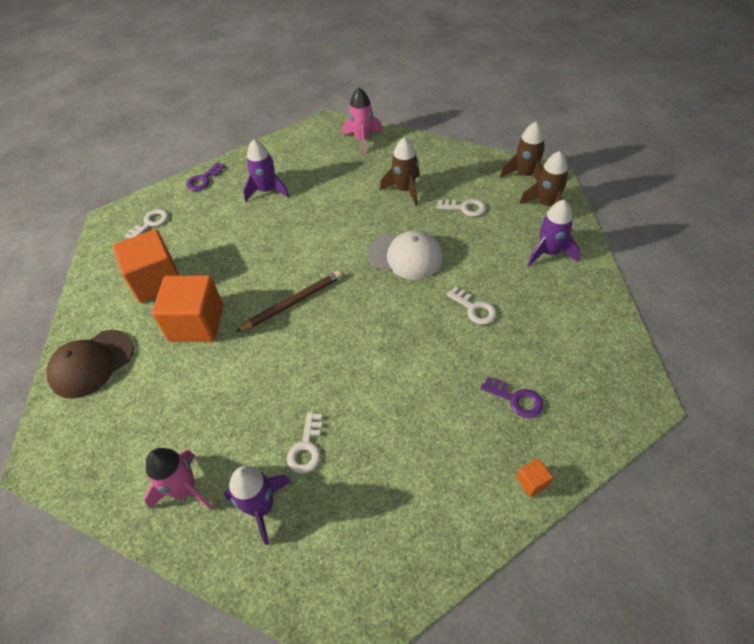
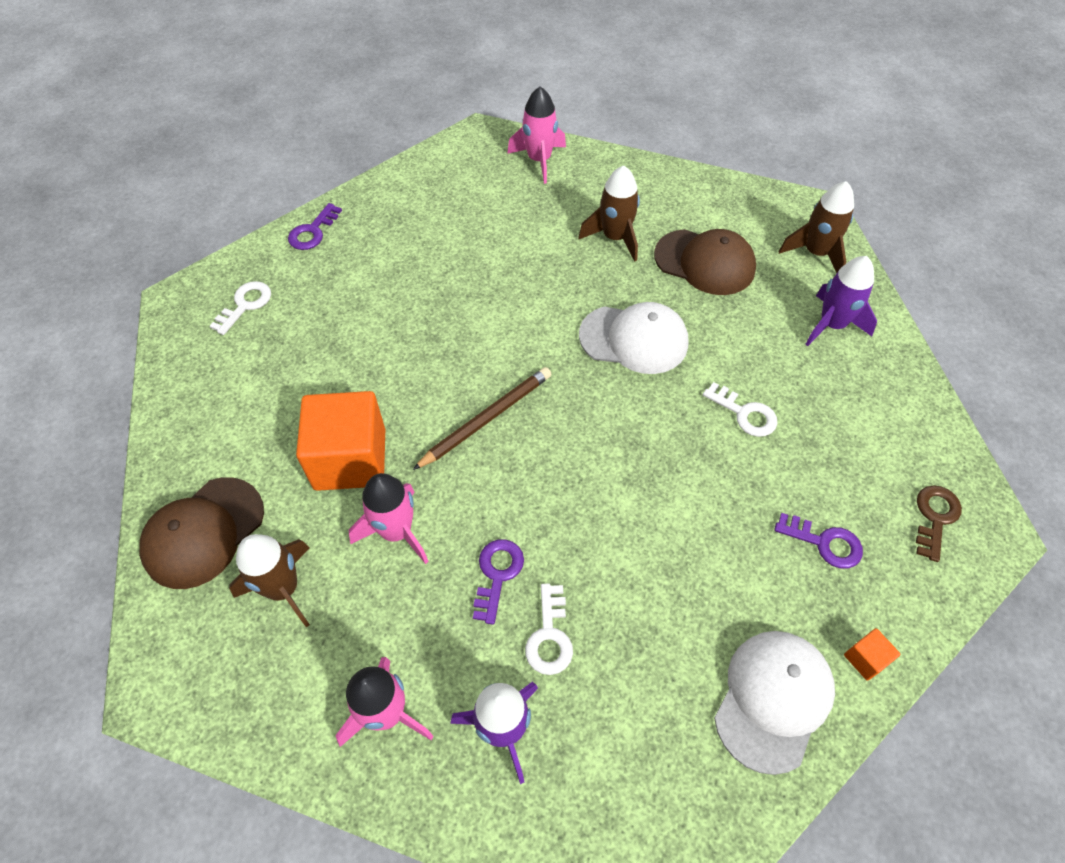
camera: 10 degrees left, 5 degrees up
(156, 281) = (274, 396): orange cube -> none
(217, 371) = (396, 531): none -> pink rocket
(267, 191) = (413, 246): purple rocket -> none
(279, 404) = (497, 574): none -> purple key
(458, 504) = (773, 699): none -> white cap
(465, 208) = (705, 262): white key -> brown cap
(525, 175) = (779, 209): brown rocket -> brown rocket (283, 589)
(602, 387) = (935, 517): none -> brown key

